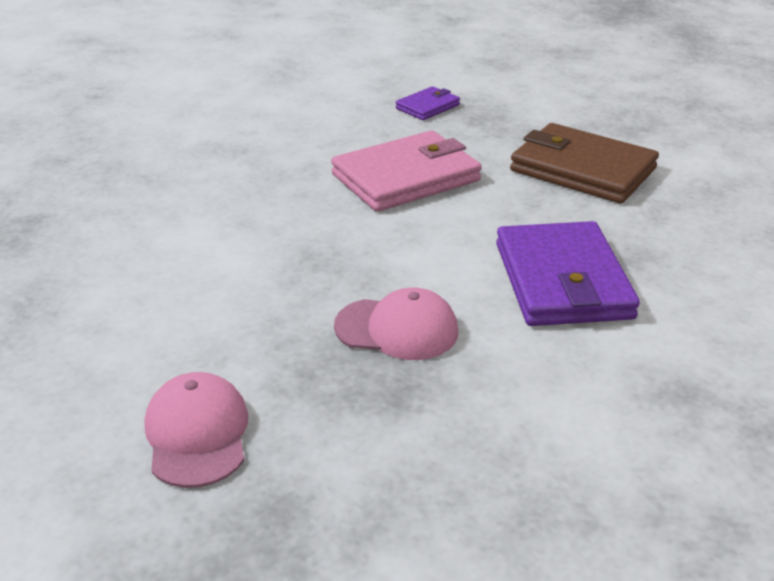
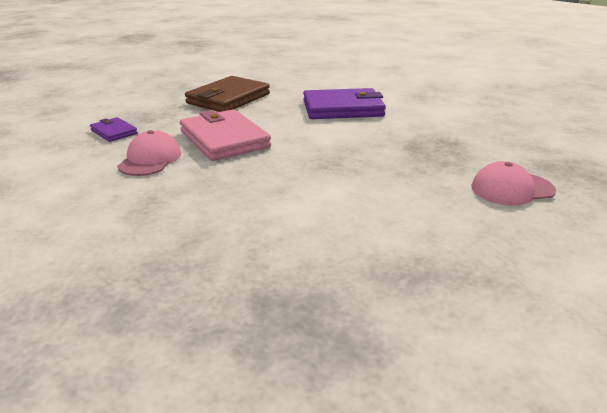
camera: 90 degrees left, 5 degrees down
(397, 329) = (396, 142): pink cap -> pink cap (150, 159)

